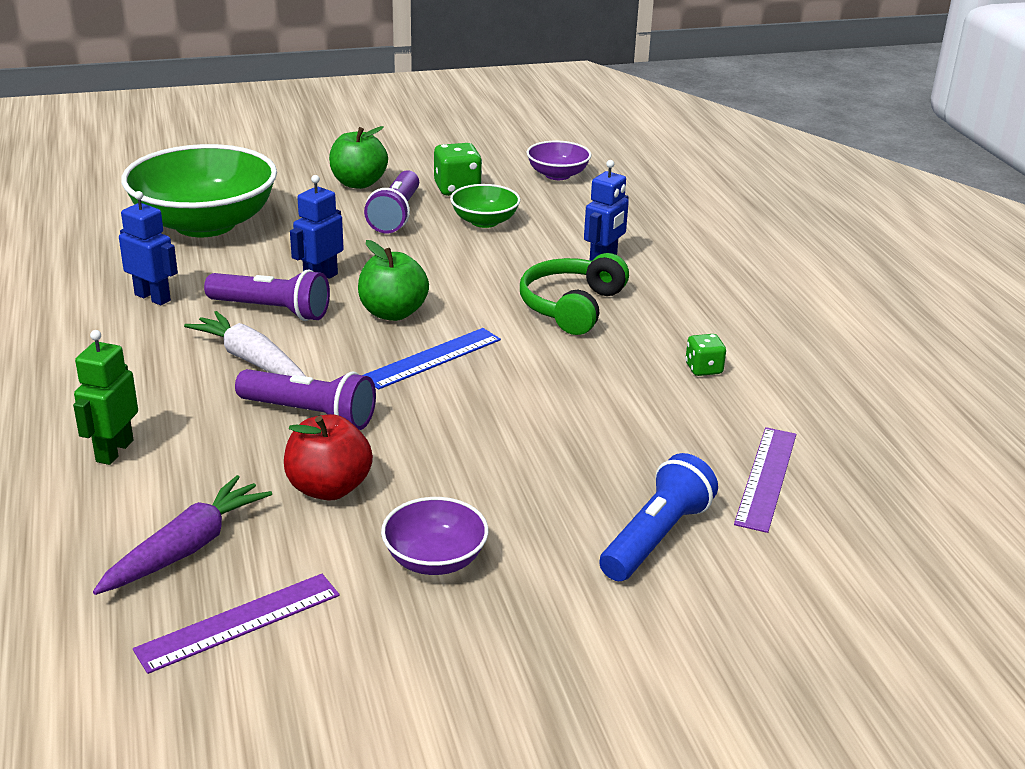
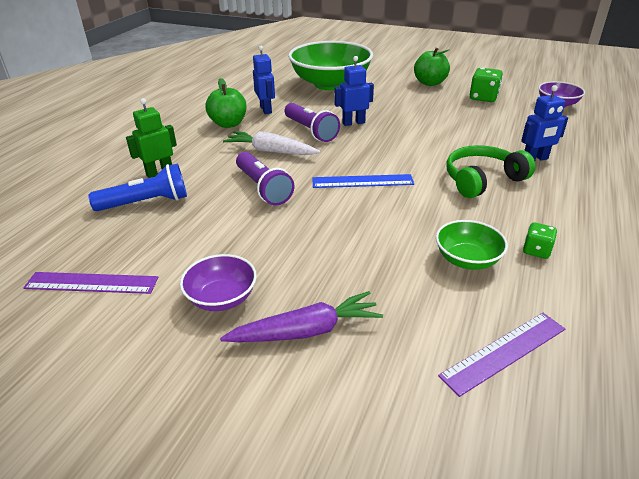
camera: 40 degrees right, 5 degrees up
(187, 548) = (124, 232): purple carrot -> purple carrot (306, 331)
(251, 360) = (271, 151): white carrot -> white carrot turned 60 degrees counterclockwise
(329, 488) = (222, 230): red apple -> none
(393, 313) = (370, 151): green apple -> green apple (228, 124)
(396, 215) = (432, 102): purple flashlight -> none
(484, 221) = (480, 118): green bowl -> green bowl (467, 259)
(656, 538) = (369, 355): blue flashlight -> blue flashlight (146, 203)

